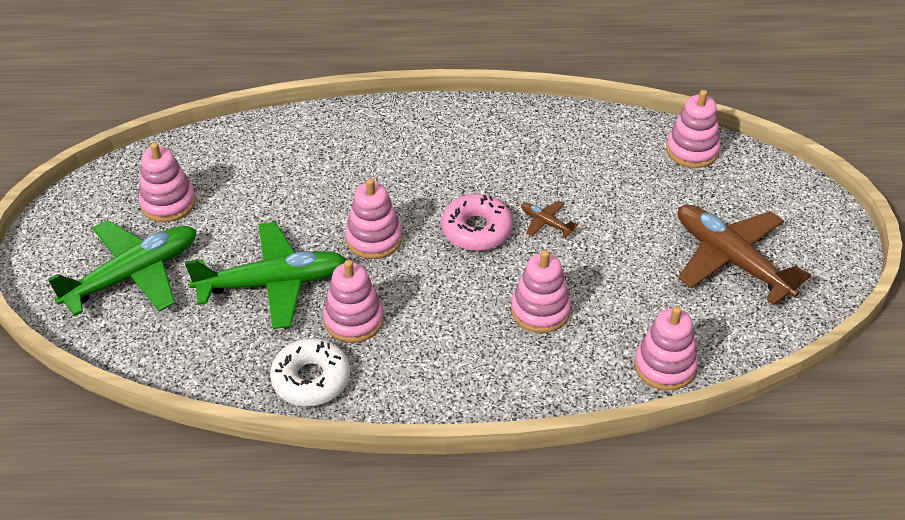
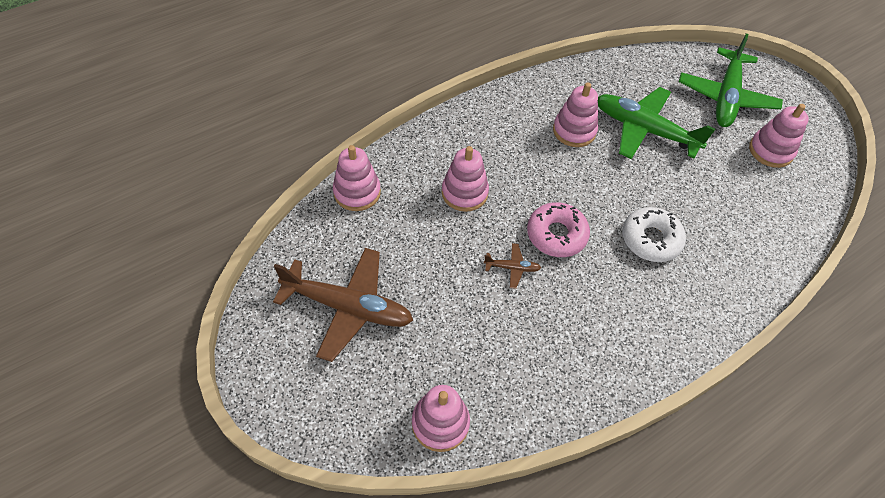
camera: 145 degrees right, 10 degrees up
(272, 283) = (644, 130): green plane -> green plane turned 75 degrees clockwise
(311, 379) = (562, 88): white donut -> white donut (651, 239)
(374, 239) = (617, 191): pink stacking toy -> none

